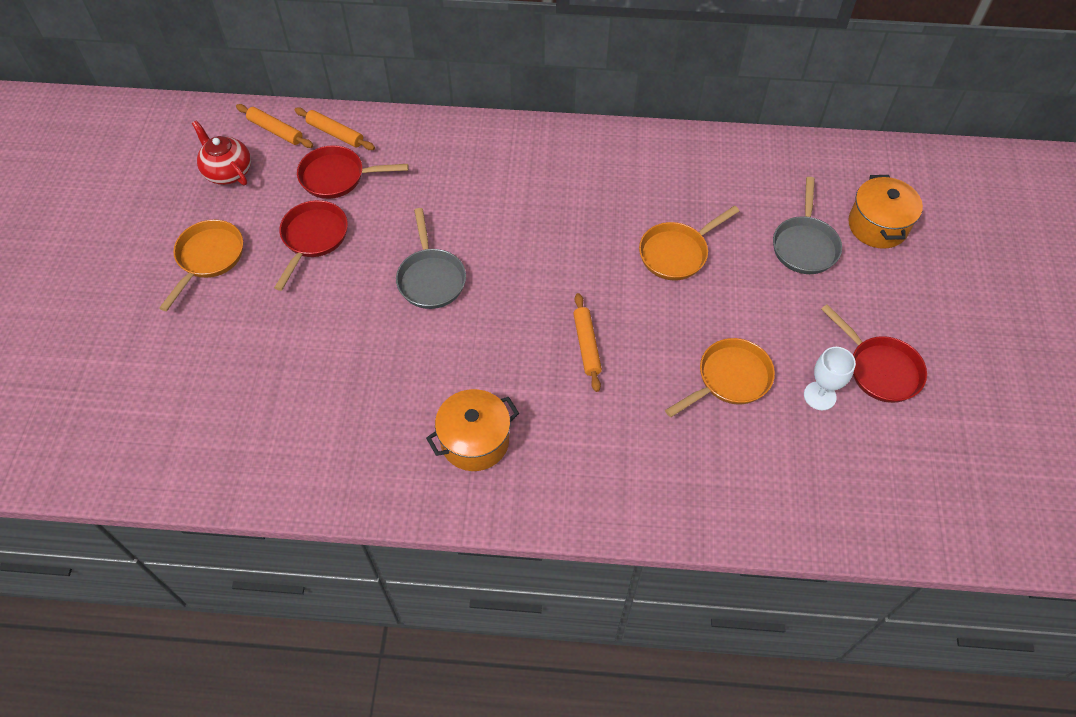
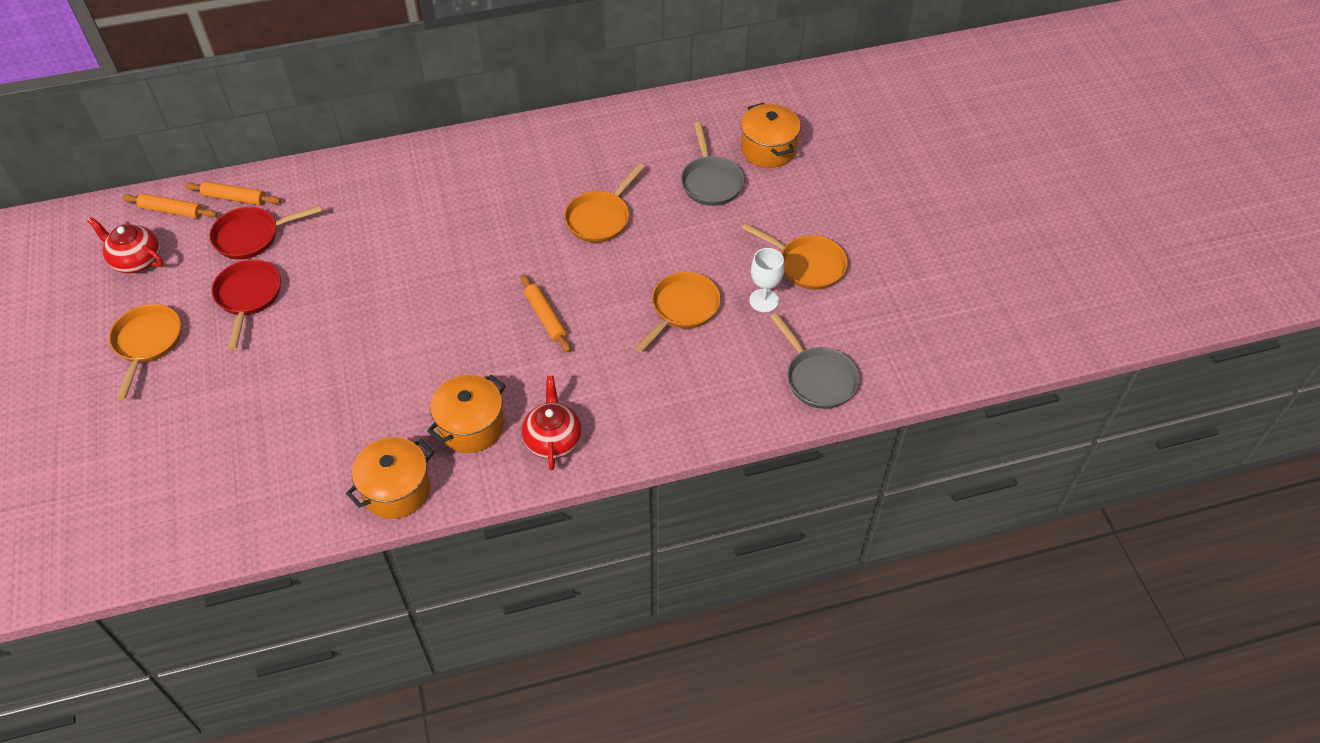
camera: 20 degrees left, 5 degrees down
(381, 486) = (396, 490): none -> orange pot
(431, 278) = (378, 301): grey pan -> grey pan (817, 378)
(550, 483) = (553, 440): none -> red teapot
(880, 369) = (807, 265): red pan -> orange pan

